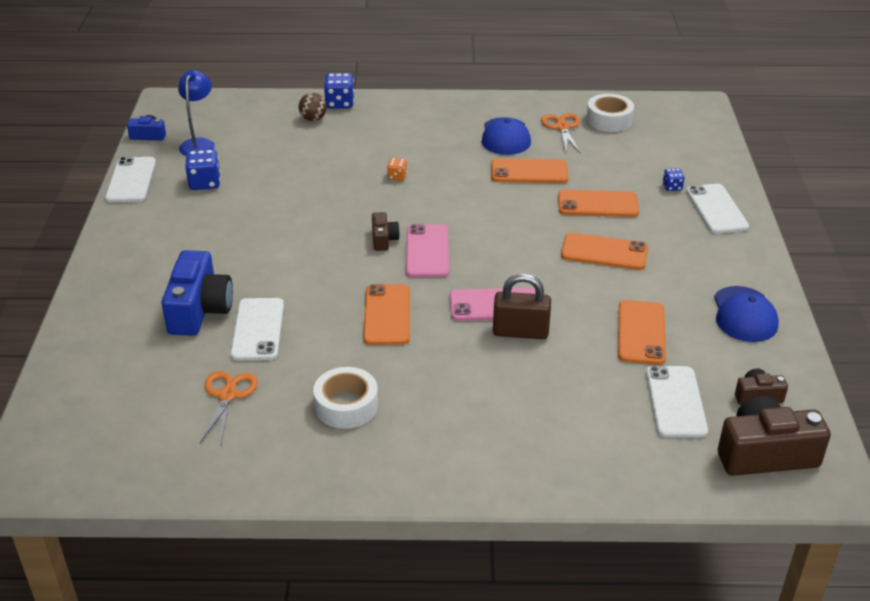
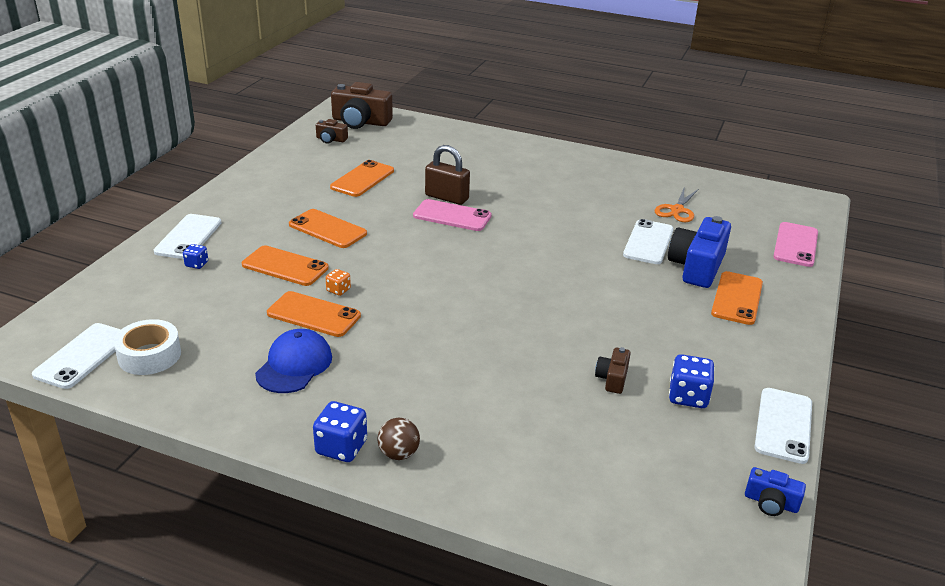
camera: 160 degrees left, 5 degrees down
(199, 144) = (694, 464): blue lamp -> none
(313, 119) = (520, 466): brown ball -> brown ball (399, 454)
(339, 103) = (469, 488): blue dice -> blue dice (341, 447)
(346, 405) = (594, 188): white tape -> none
(383, 239) = (511, 284): brown camera -> brown camera (612, 378)
(387, 315) = (540, 229): orange phone -> orange phone (737, 298)
(397, 176) = (459, 346): orange dice -> orange dice (338, 290)
(427, 251) = (477, 265): pink phone -> pink phone (795, 245)
(562, 127) = (216, 360): orange scissors -> none
(675, 402) = (383, 147): white phone -> white phone (83, 356)
(744, 315) = (279, 172): blue cap -> none

